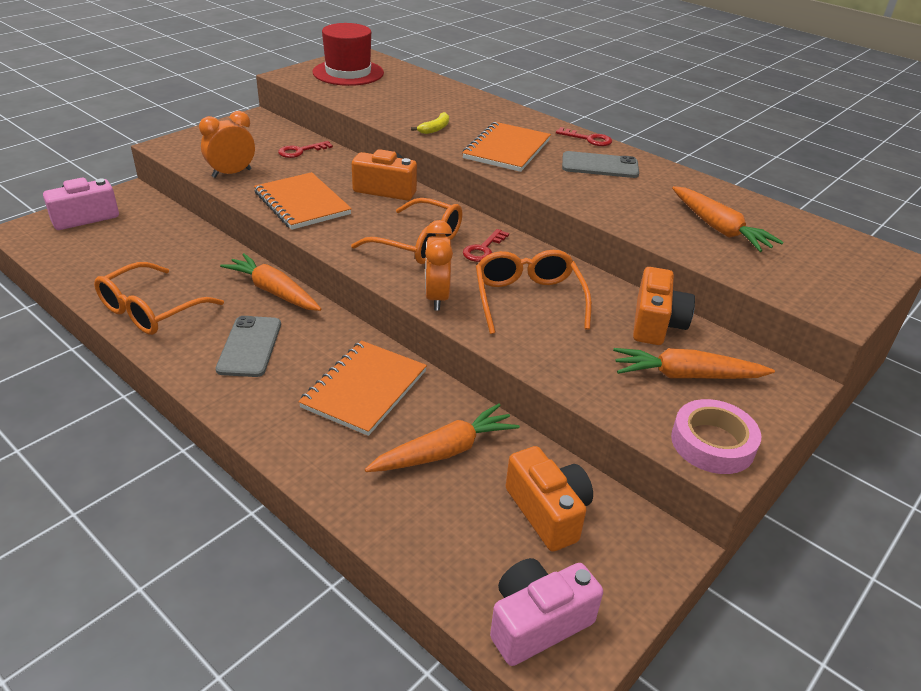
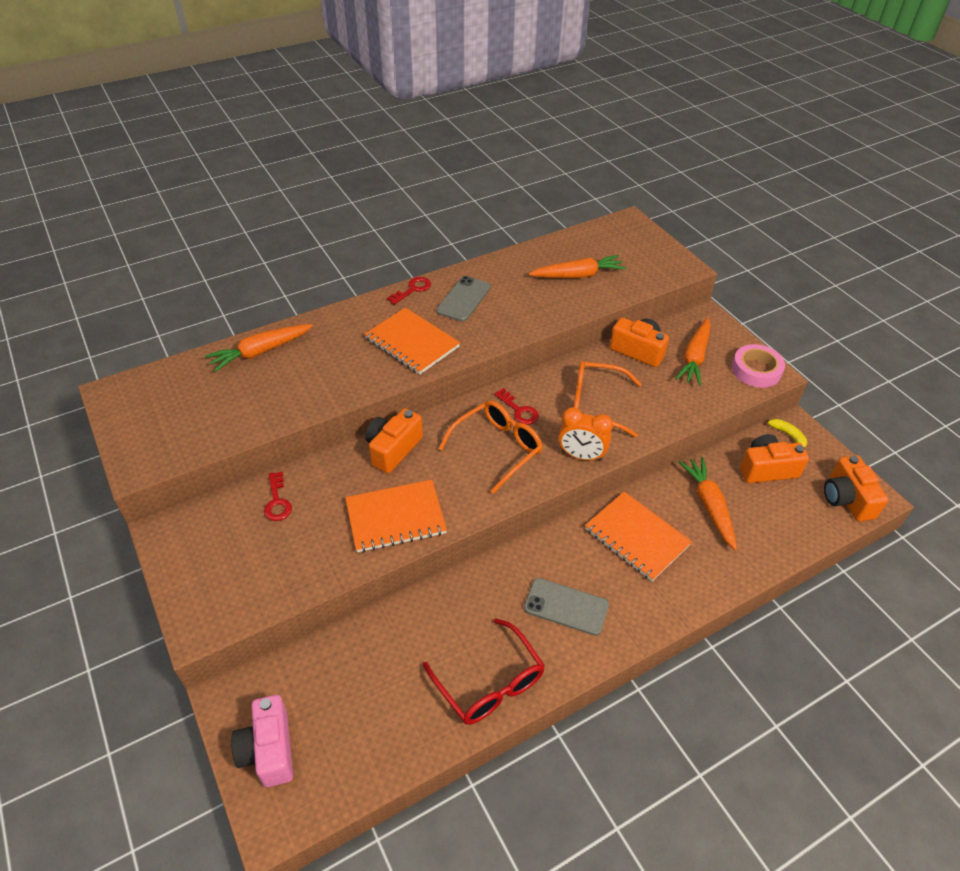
camera: 70 degrees left, 10 degrees up
(151, 310) = (489, 682): orange glasses -> red glasses
(231, 173) = (303, 569): orange clock -> none
(273, 291) = (486, 578): orange carrot -> orange carrot (260, 352)
(348, 73) = (163, 413): red hat -> none
(435, 129) = (348, 378): yellow banana -> yellow banana (788, 436)
(537, 622) = (846, 499): pink camera -> orange camera

